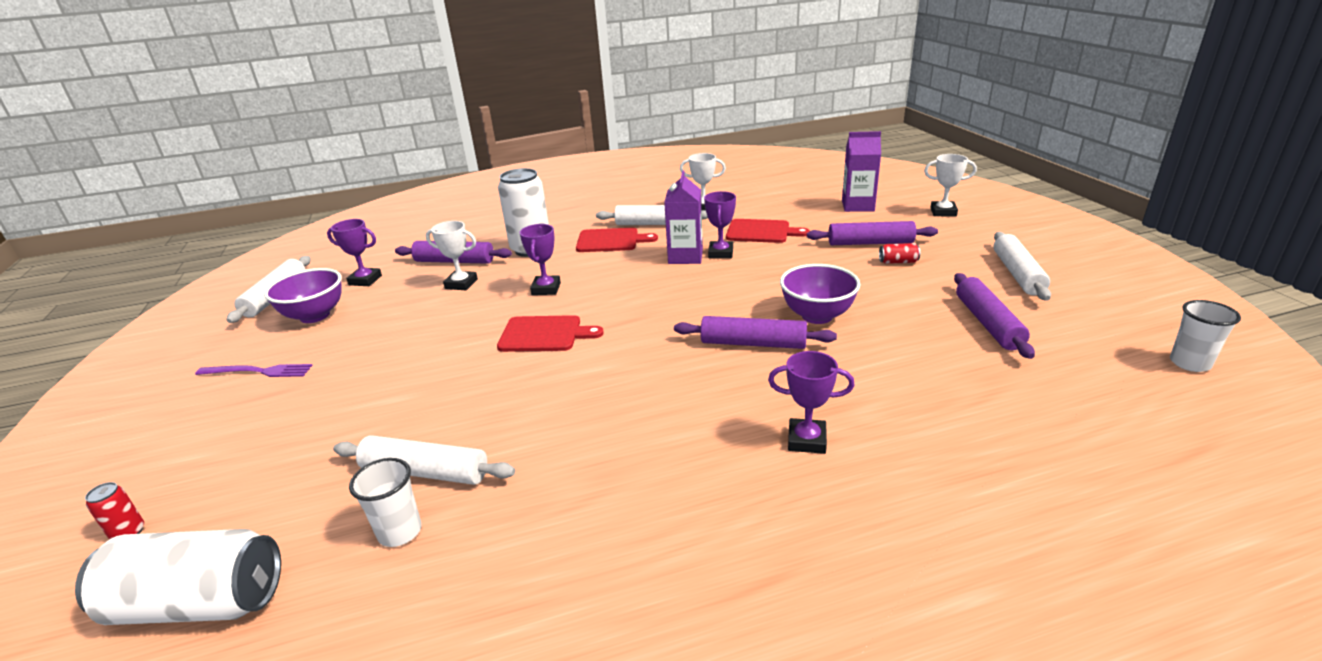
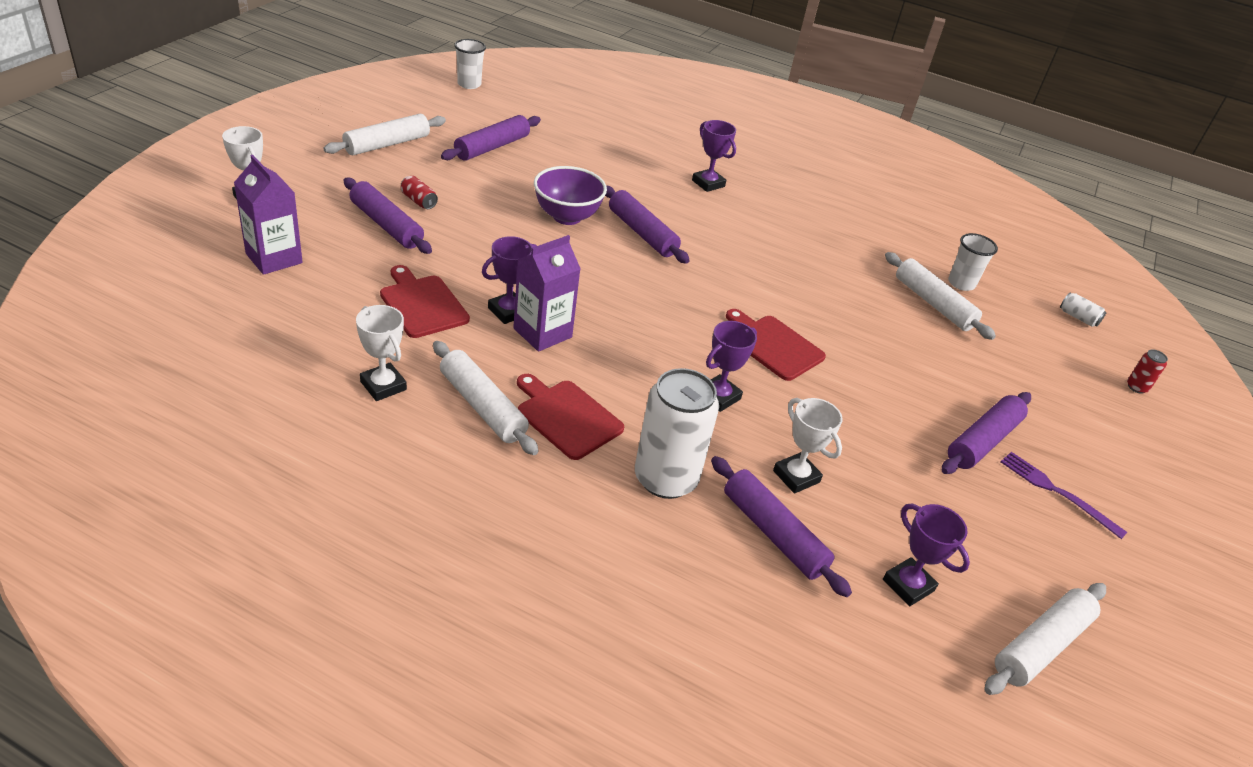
camera: 145 degrees left, 10 degrees up
(199, 603) = (1078, 317): white can -> white can, size x0.42
(315, 316) = (989, 550): purple bowl -> none
(330, 370) = (983, 441): none -> purple rolling pin

